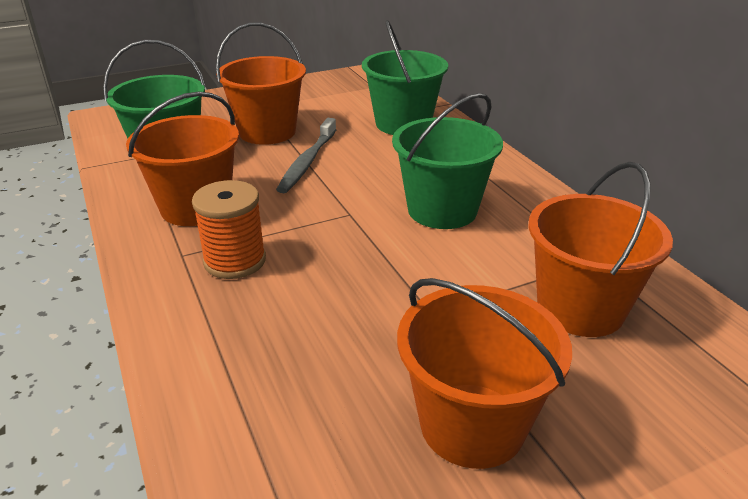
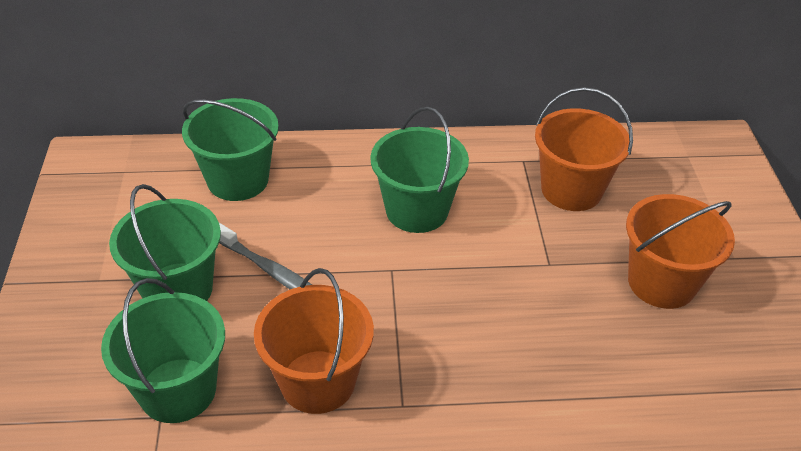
camera: 70 degrees left, 10 degrees up
(235, 261) = (431, 367): orange spool -> none
(267, 132) = (178, 289): orange bucket -> green bucket

